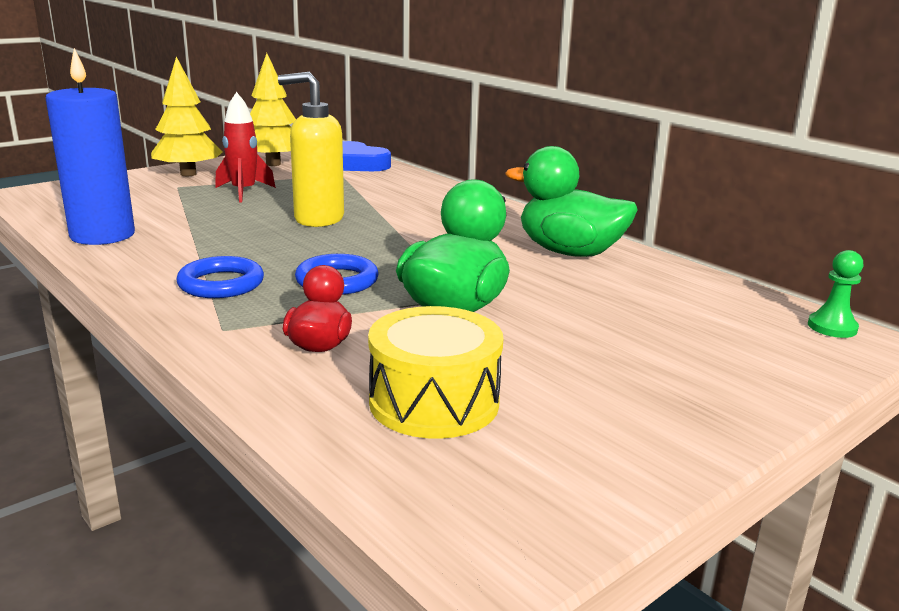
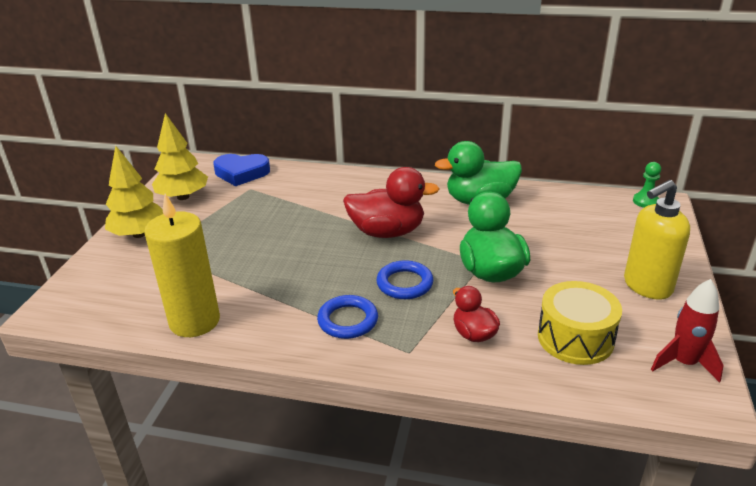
camera: 35 degrees left, 10 degrees up
(102, 235) = (194, 321): blue candle -> yellow candle
(244, 192) = (214, 234): red rocket -> red rocket (684, 363)
(318, 219) = (307, 237): yellow soap dispenser -> yellow soap dispenser (647, 286)
(406, 240) = (387, 232): none -> red duck

